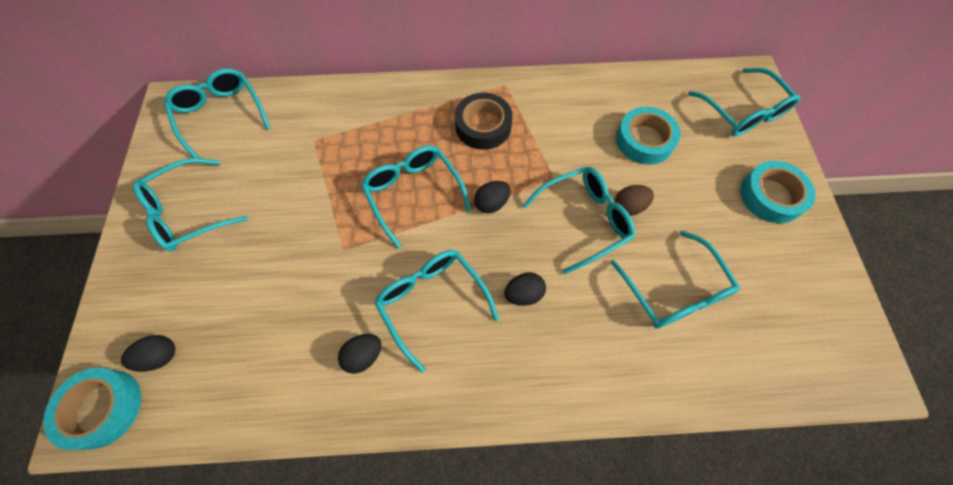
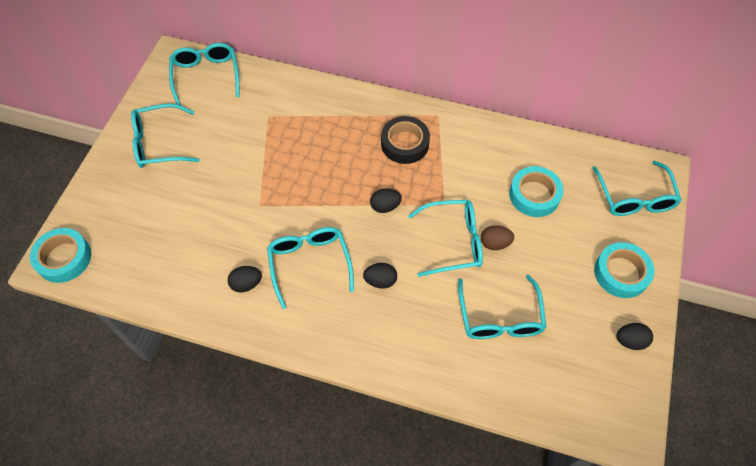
camera: 20 degrees right, 5 degrees down
(160, 356) = (110, 237): black egg -> black egg (630, 341)
(414, 194) = (328, 181): turquoise glasses -> none

